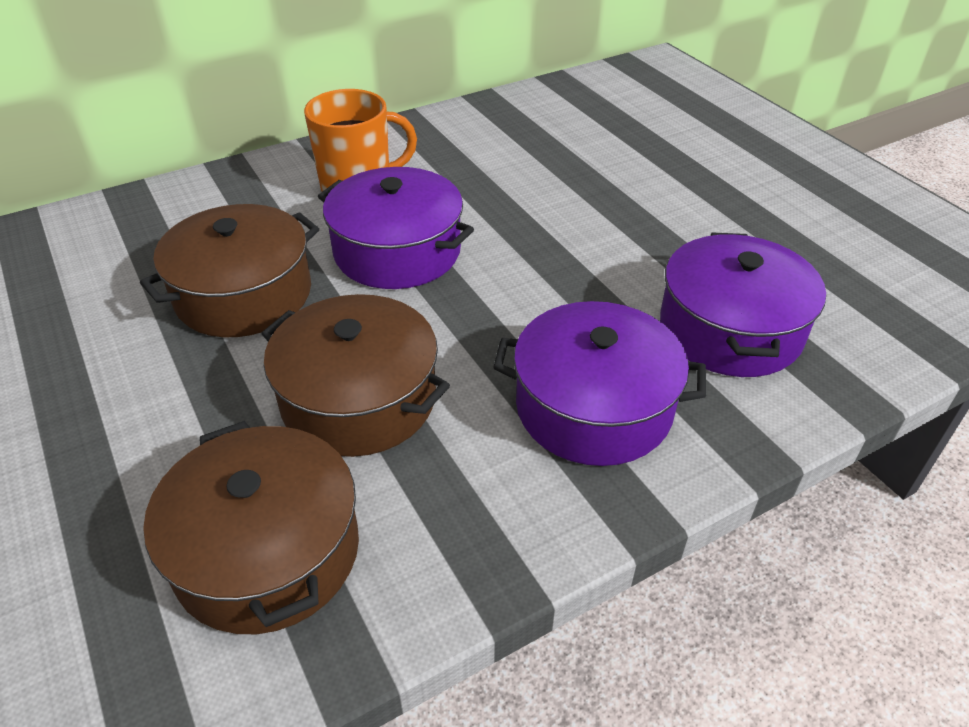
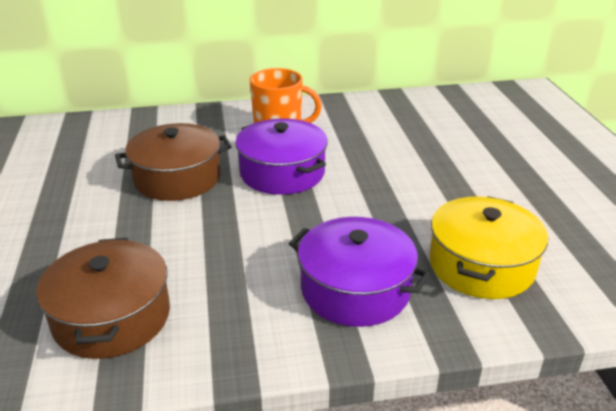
camera: 20 degrees right, 10 degrees down
(359, 399) = (210, 249): brown pot -> none
(730, 329) = (481, 265): purple pot -> yellow pot

